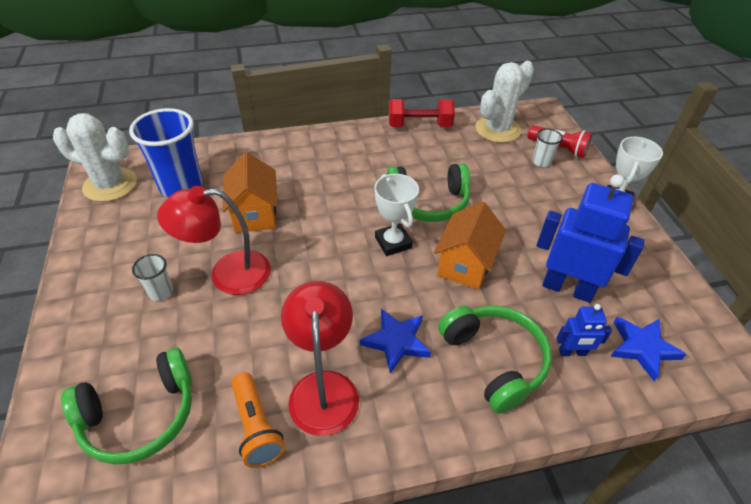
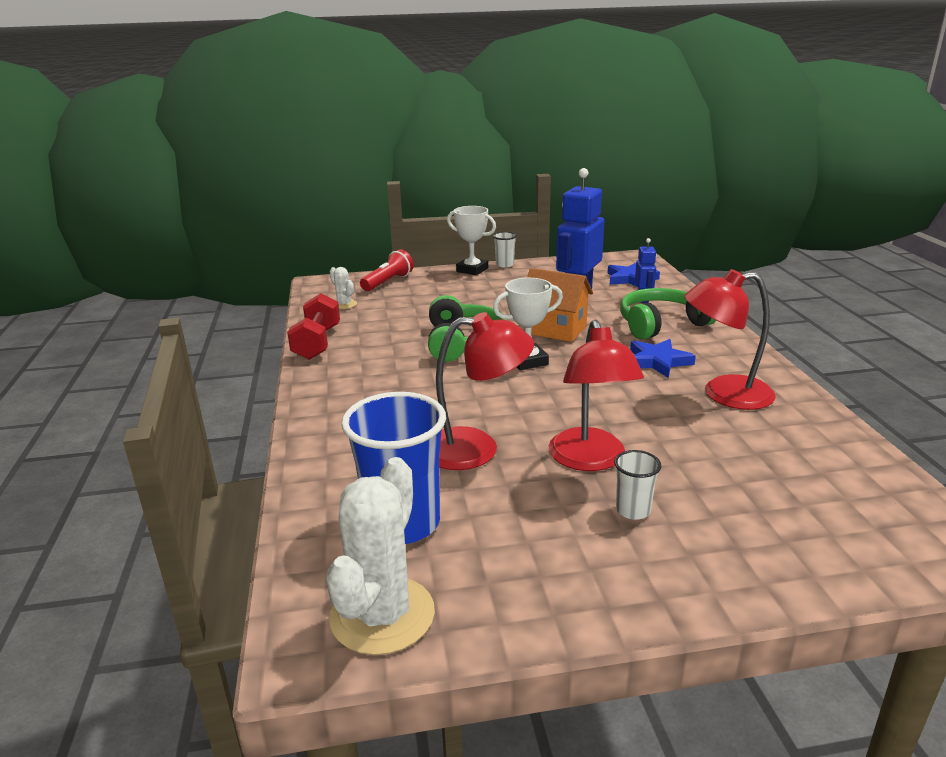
camera: 85 degrees left, 20 degrees down
(140, 416) = (814, 497): green headphones -> none
(254, 214) = (476, 449): orange house -> red lamp
(256, 427) = (783, 425): orange flashlight -> none
(497, 129) = (344, 304): white cactus -> white cactus, size x0.48
(541, 162) = (407, 290): white cup -> white cup (504, 265)

